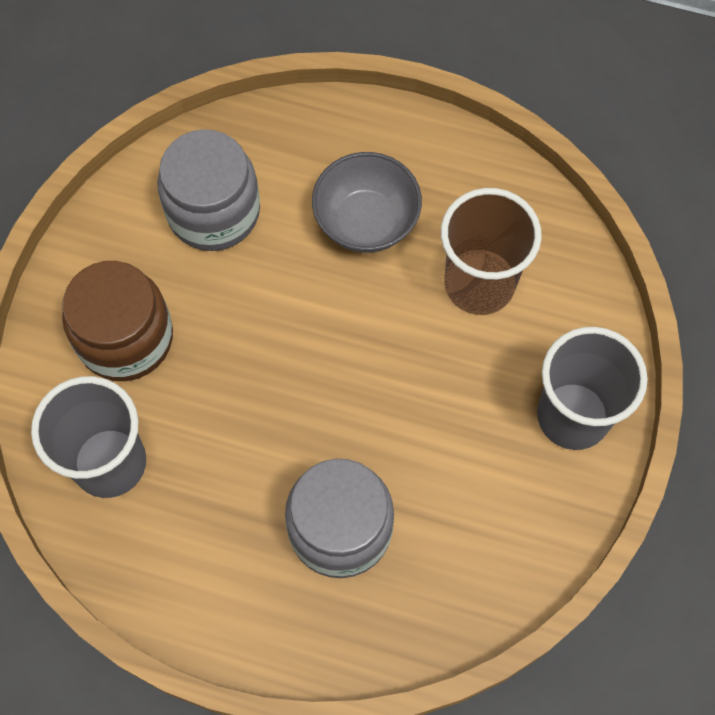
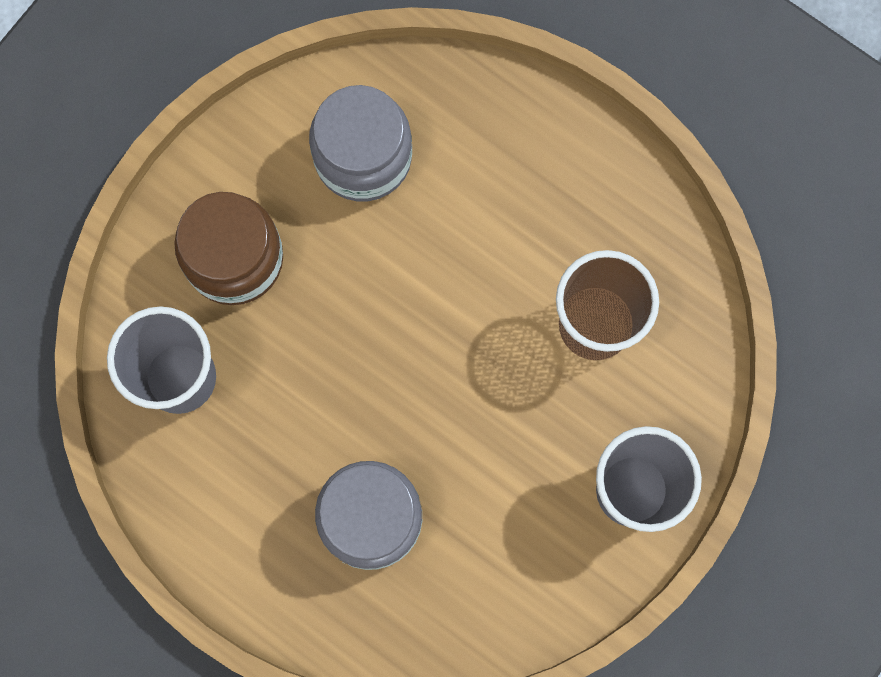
camera: 20 degrees right, 10 degrees up
(366, 221) = (509, 220): grey bowl -> none

